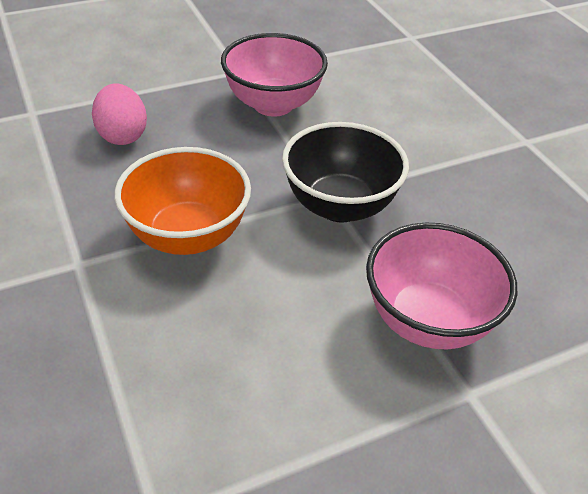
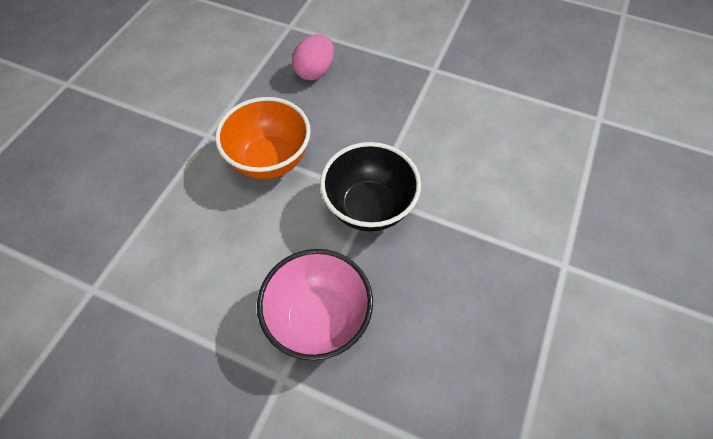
camera: 50 degrees right, 15 degrees up
(273, 104) = (423, 108): pink bowl -> none

